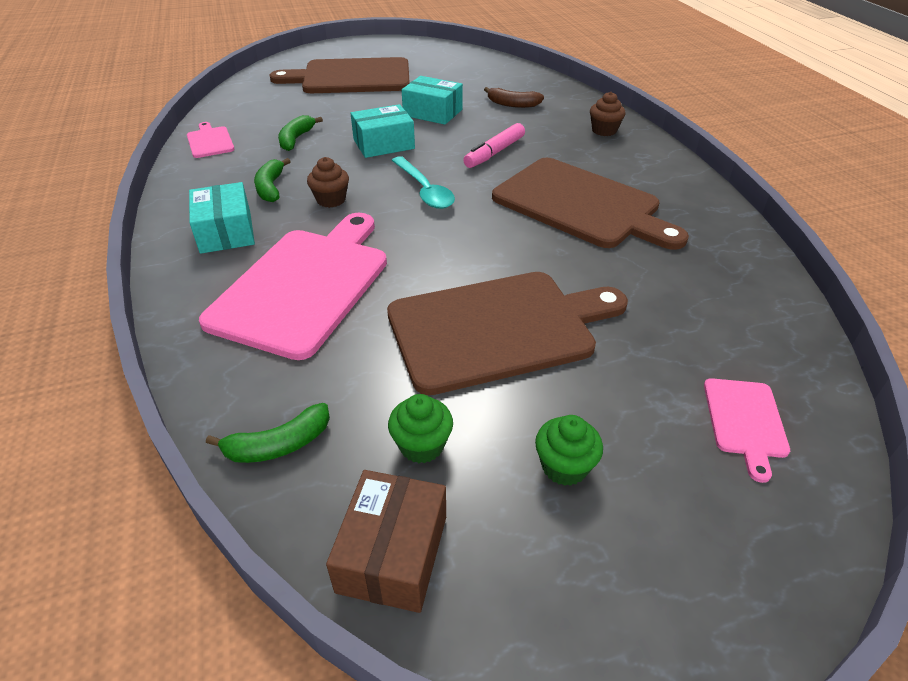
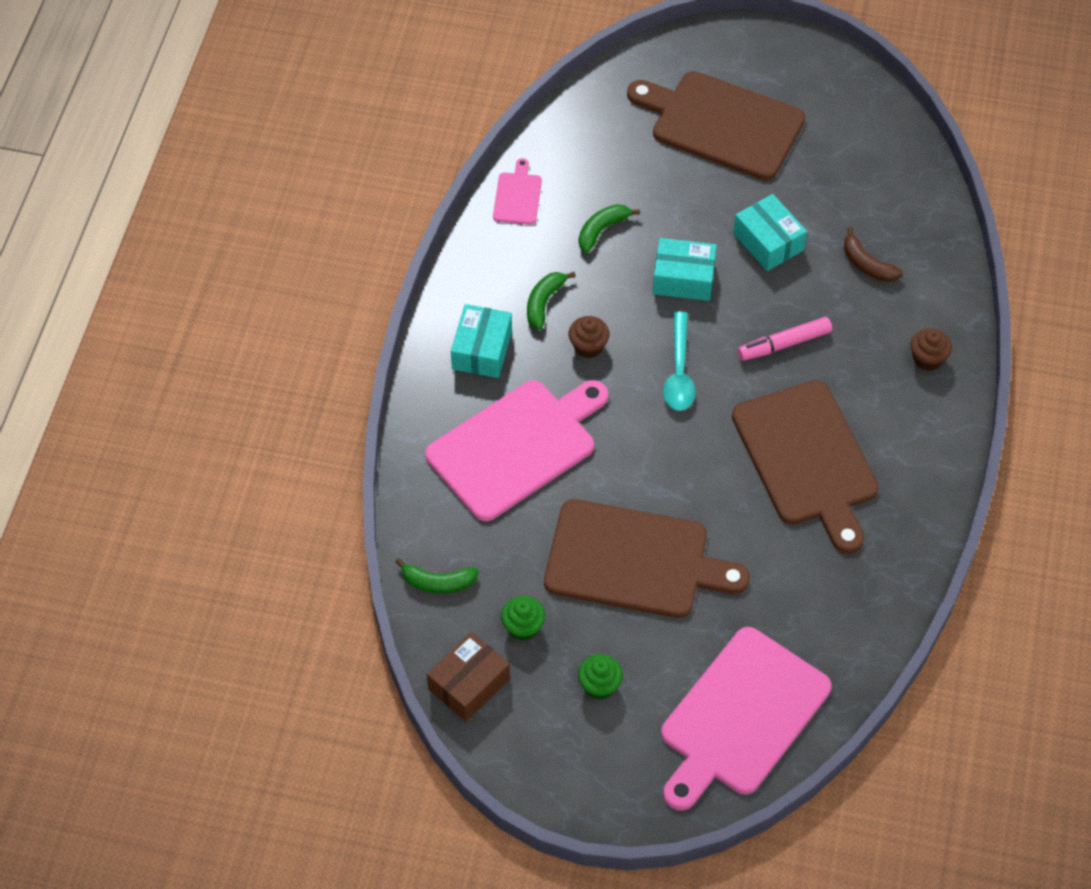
camera: 30 degrees right, 15 degrees up
(745, 421) = (741, 717): pink cutting board -> pink cutting board, size x2.25

